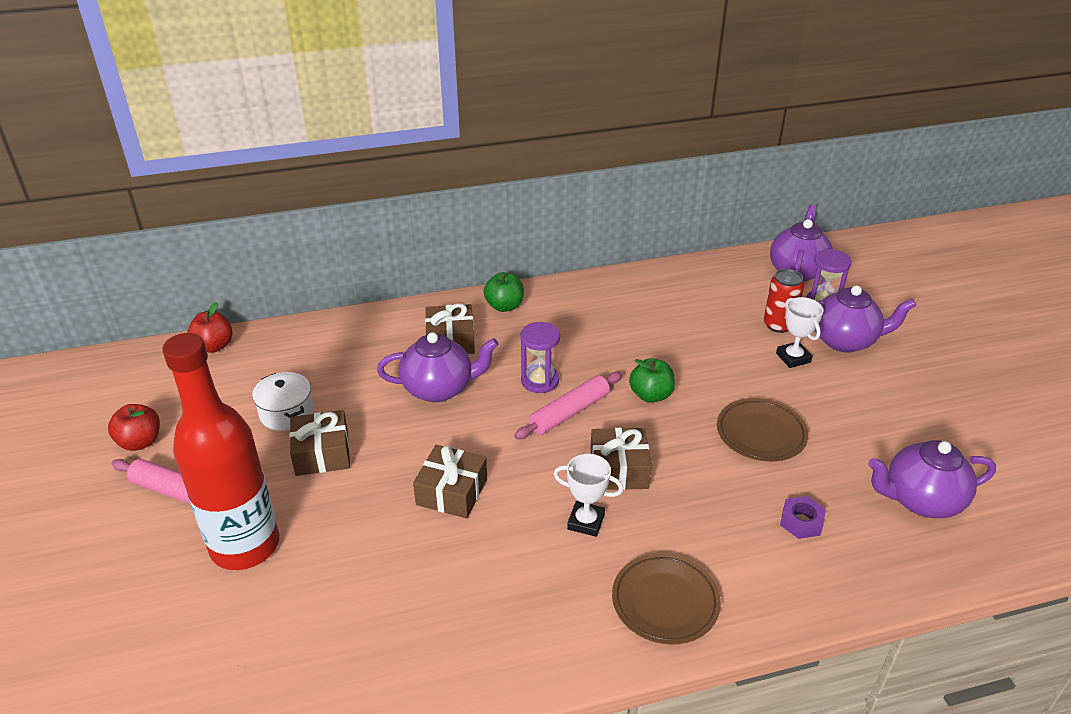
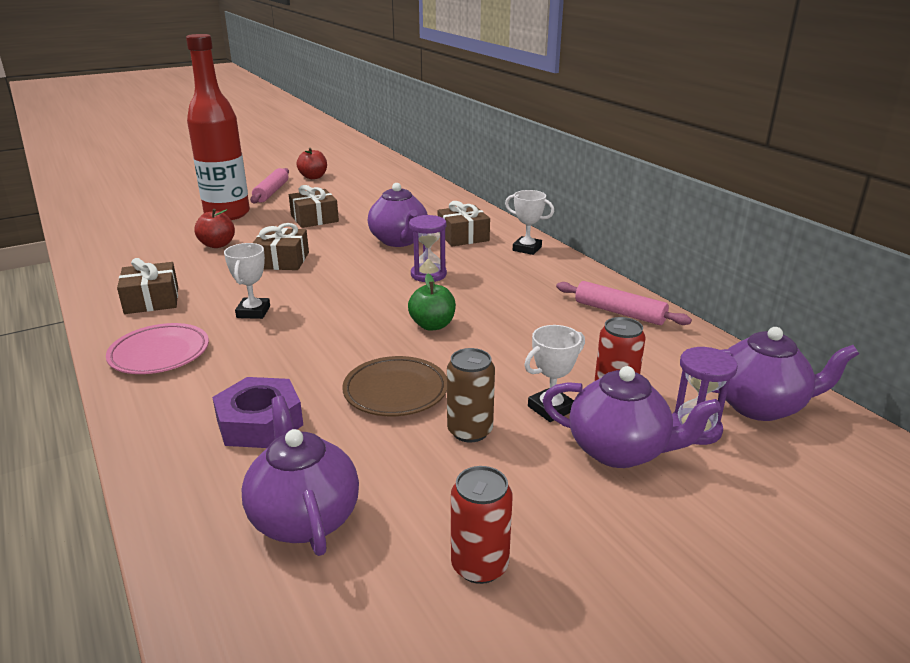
camera: 75 degrees right, 10 degrees down
(214, 346) = (412, 176): red apple -> red apple (217, 245)
(286, 413) = (352, 203): white pot -> none
(504, 306) = (527, 249): green apple -> white trophy
(569, 412) = (390, 291): pink rolling pin -> pink rolling pin (619, 312)
(619, 469) = (320, 319): brown gift -> brown gift (152, 300)
(665, 602) = (159, 354): brown plate -> pink plate
(801, 522) = (259, 422): purple nut -> purple nut, size x1.72
(819, 402) = (470, 431): none -> brown can
(845, 340) = (619, 451): purple teapot -> purple teapot turned 60 degrees counterclockwise
(958, 424) = (479, 565): none -> red can

